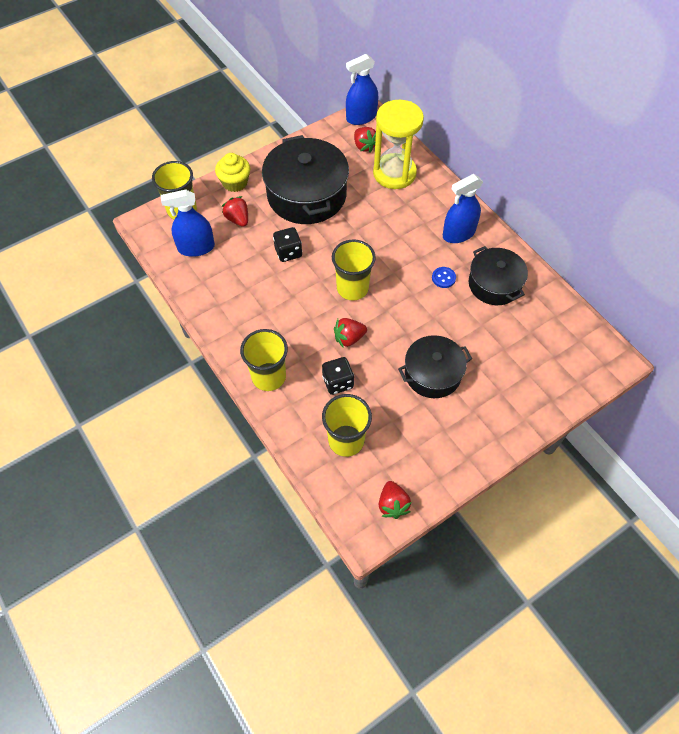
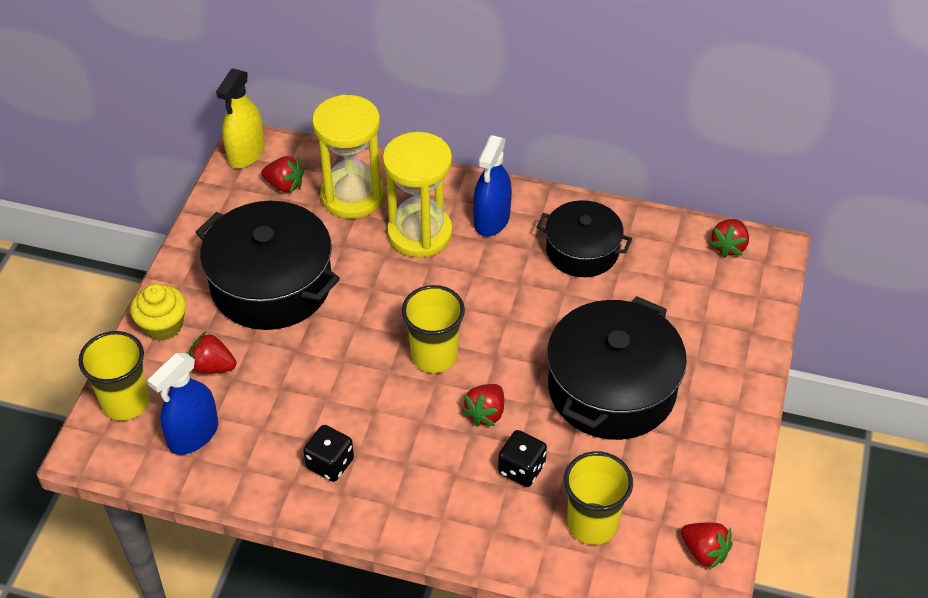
camera: 40 degrees left, 10 degrees down
(269, 377) = (438, 519): yellow cup -> none
(288, 252) = (317, 365): black dice -> black dice (330, 464)
(361, 117) = (246, 153): blue spray bottle -> yellow spray bottle
(410, 216) = (420, 233): none -> yellow hourglass
(432, 374) = (611, 388): black pot -> black pot, size x1.63
(443, 278) = (523, 278): blue button -> none
(589, 340) = (729, 246): none -> red strawberry

